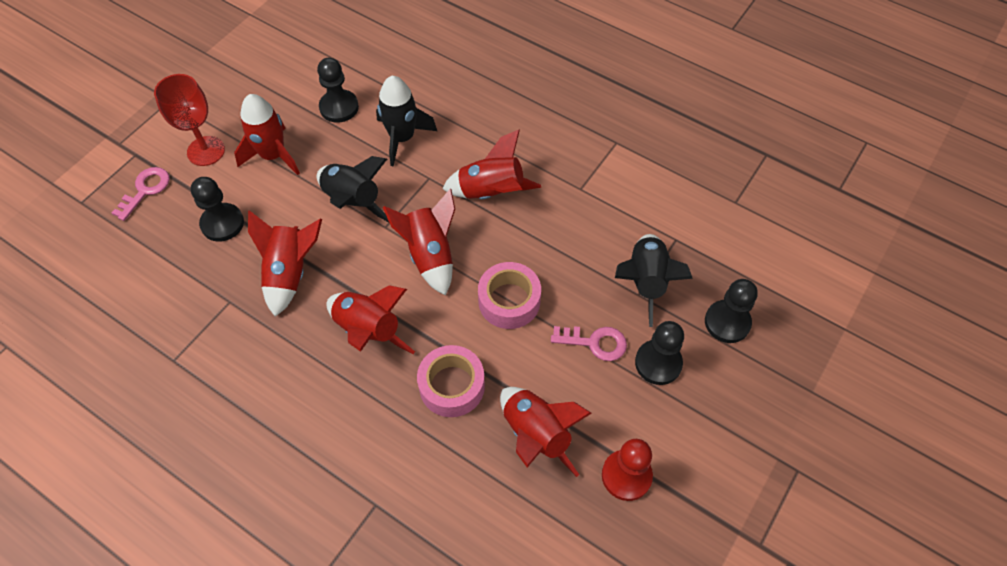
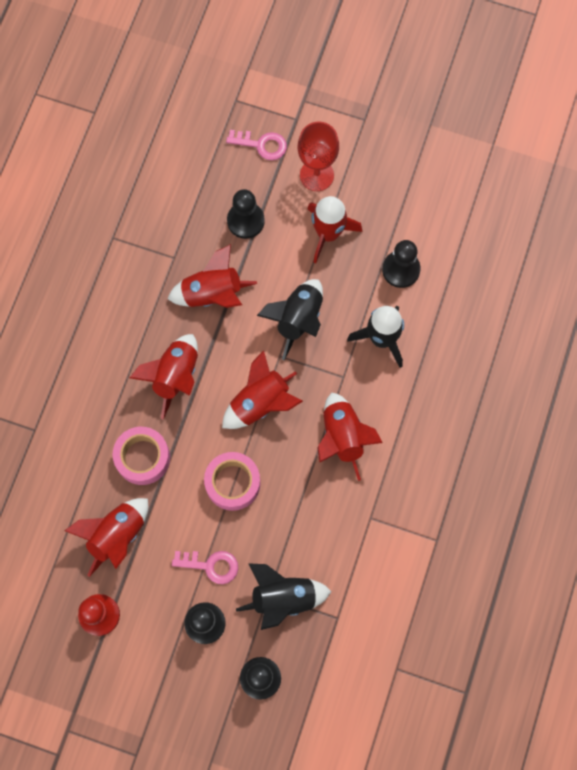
camera: 75 degrees right, 15 degrees up
(595, 342) = (211, 565): pink key -> pink key turned 75 degrees counterclockwise

